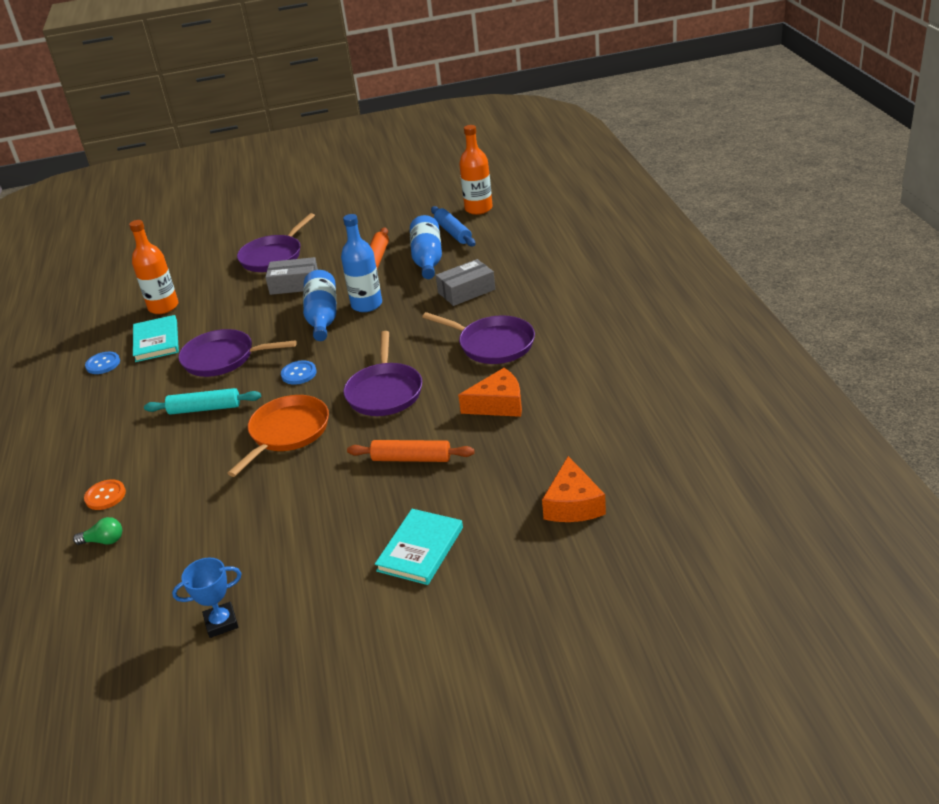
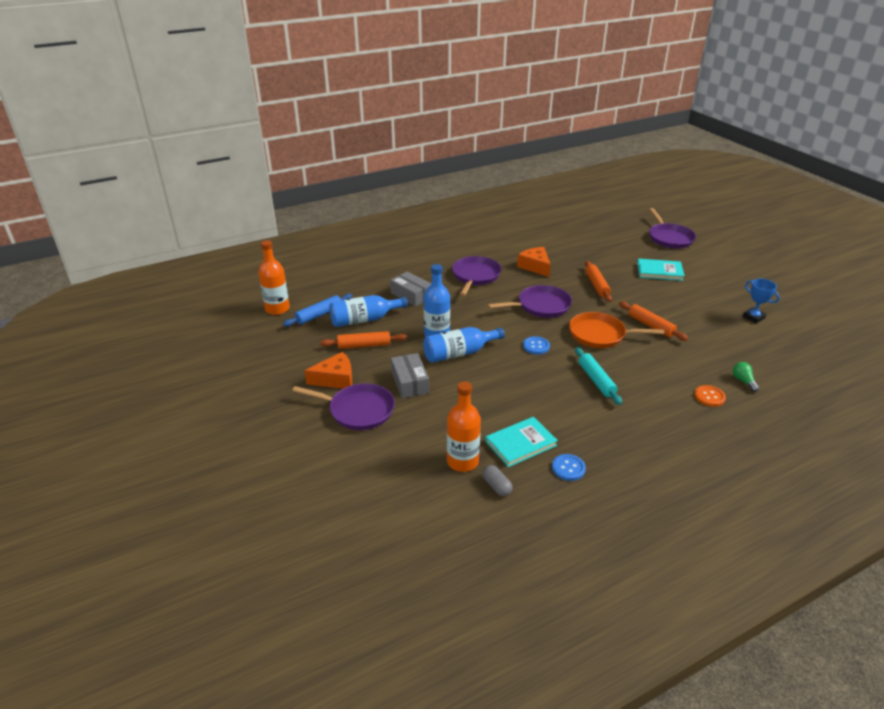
camera: 110 degrees left, 0 degrees up
(120, 322) = (496, 486): none -> grey capsule
(222, 358) = (531, 391): purple pan -> purple pan (669, 238)
(276, 488) = (651, 326): none -> orange rolling pin
(573, 504) = (602, 239): orange cheese -> orange cheese (335, 379)

